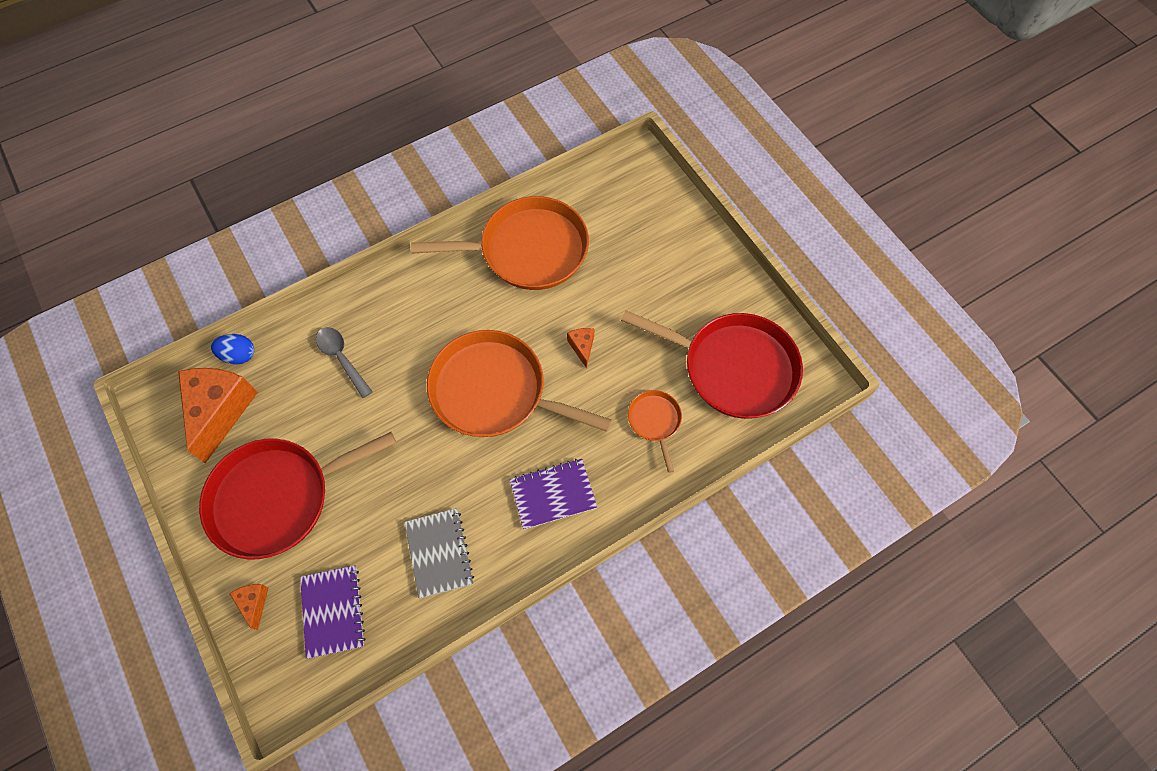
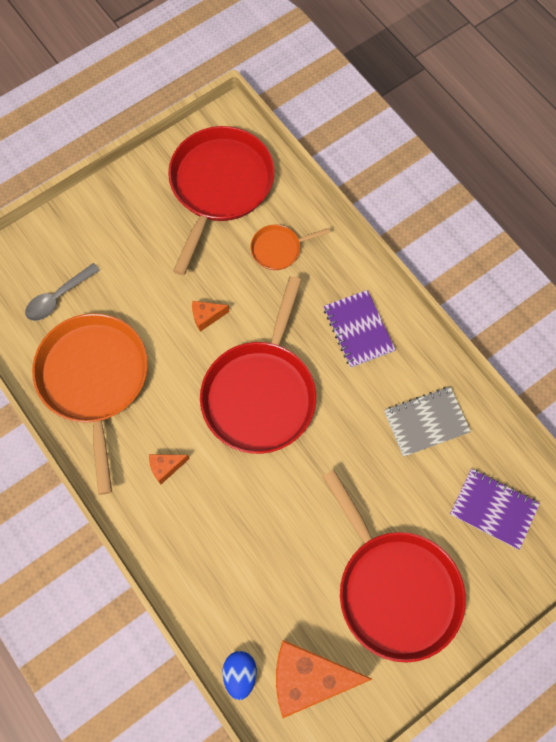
camera: 95 degrees left, 5 degrees up
(254, 603) = (498, 586): orange cheese -> orange cheese (166, 467)
(333, 611) = (493, 509): purple notebook -> purple notebook turned 45 degrees clockwise
(342, 359) = (236, 555): grey spoon -> grey spoon (58, 297)
(494, 391) = (260, 394): orange pan -> red pan

